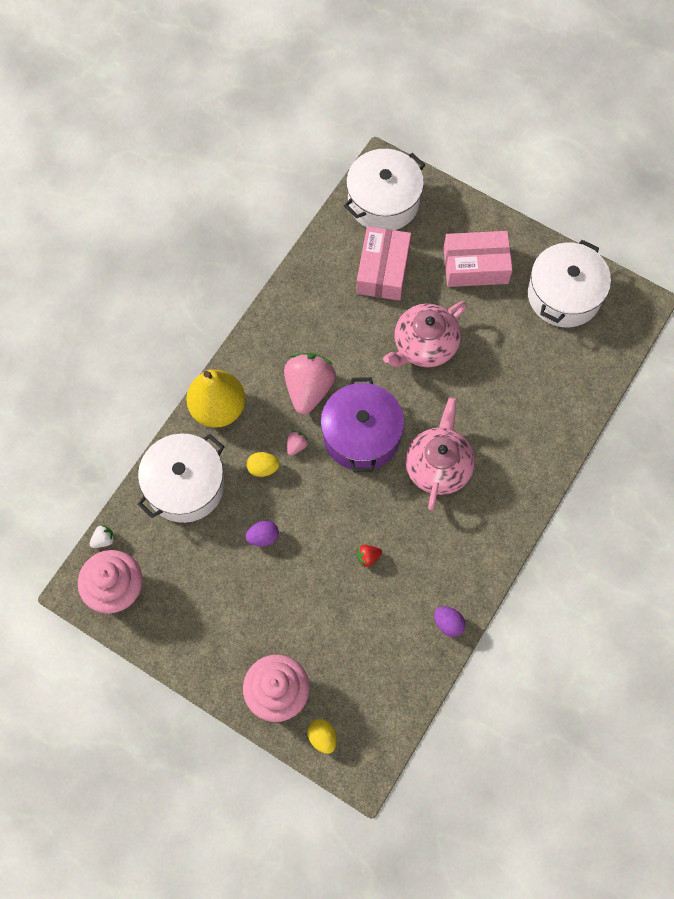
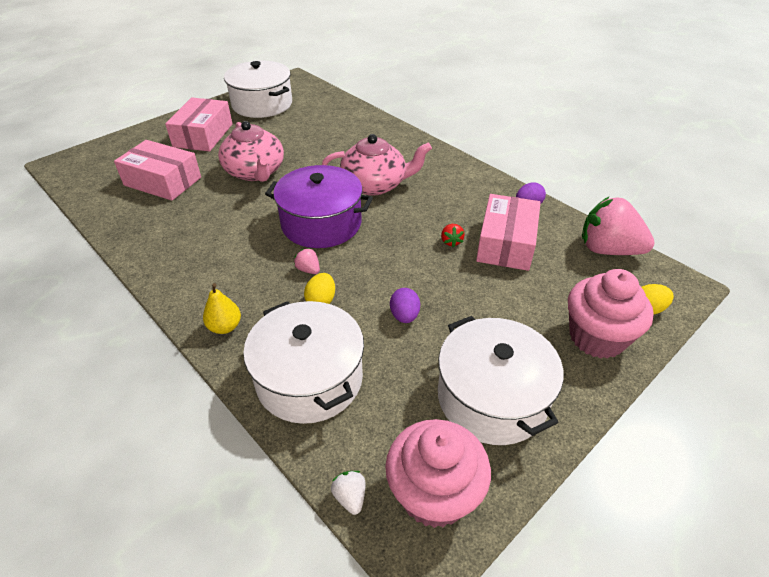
camera: 75 degrees left, 25 degrees down
(218, 408) = (225, 327): yellow pear -> yellow pear, size x0.49
(309, 389) = (250, 249): pink strawberry -> pink strawberry (608, 249)
(379, 608) = (506, 243): none -> pink box
(383, 201) = (95, 169): white pot -> white pot (492, 397)
(438, 466) = (375, 185): pink teapot -> pink teapot turned 150 degrees clockwise

